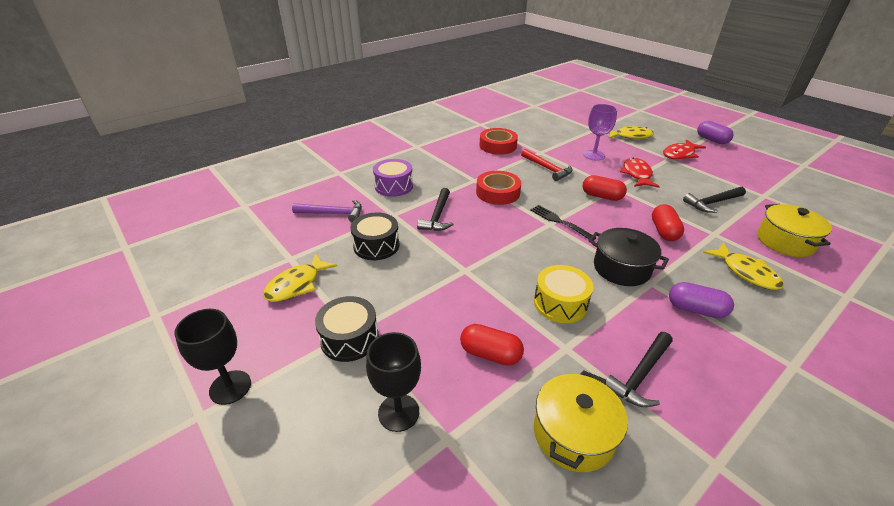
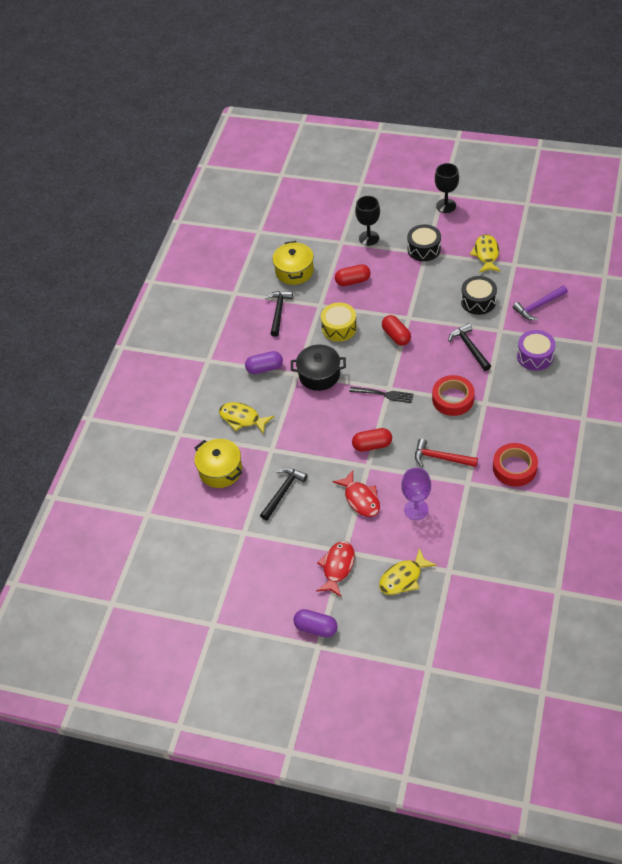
camera: 150 degrees right, 15 degrees up
(664, 231) = (307, 429): red capsule -> red capsule (396, 336)

